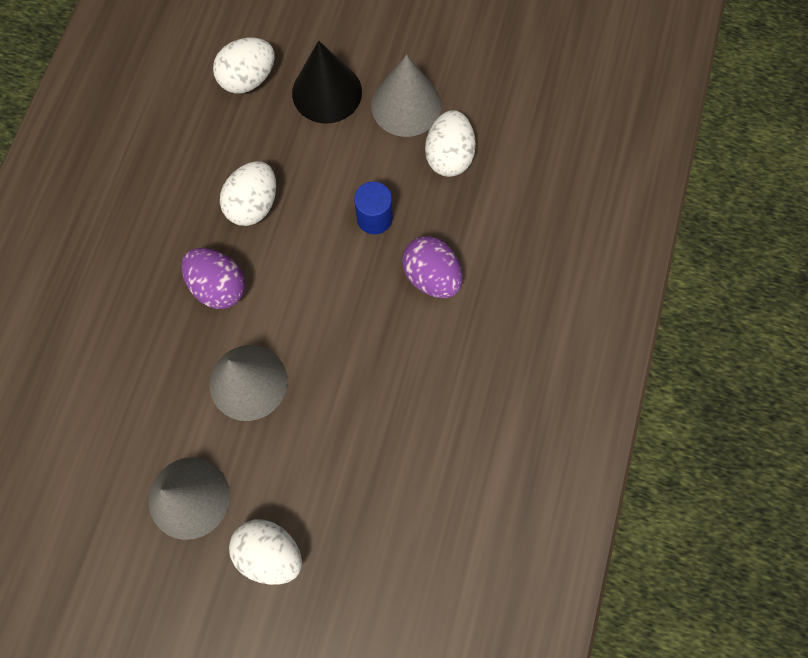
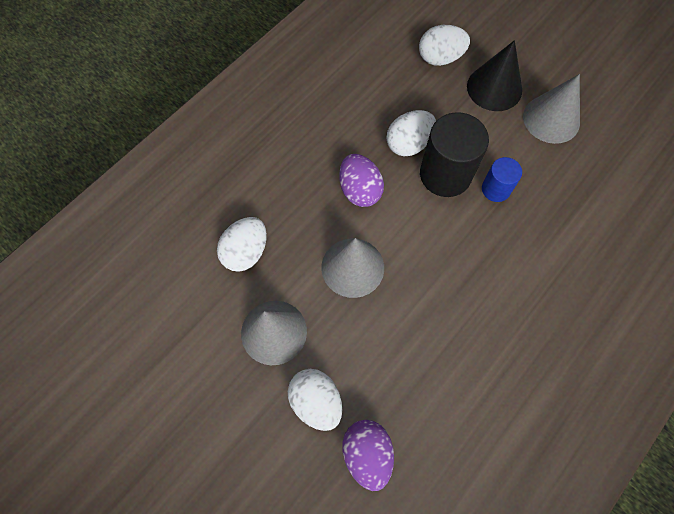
camera: 25 degrees right, 5 degrees down
(310, 224) = (445, 174): none -> black cylinder
(431, 276) = (524, 249): purple egg -> purple egg (367, 454)
(449, 156) = (571, 167): white egg -> white egg (246, 252)

